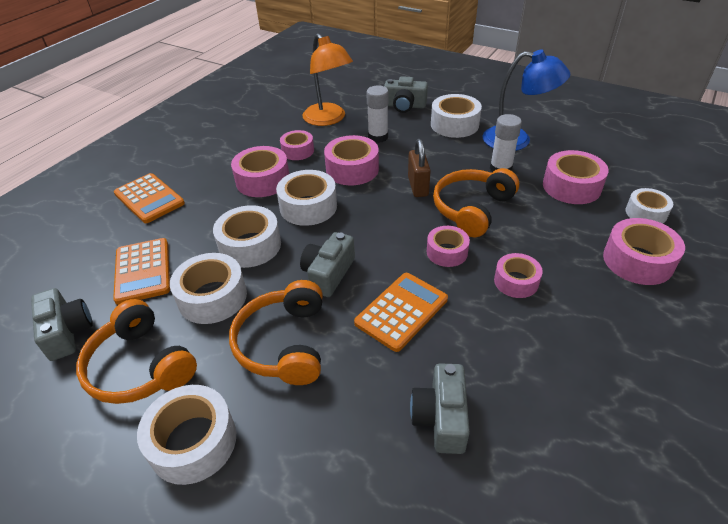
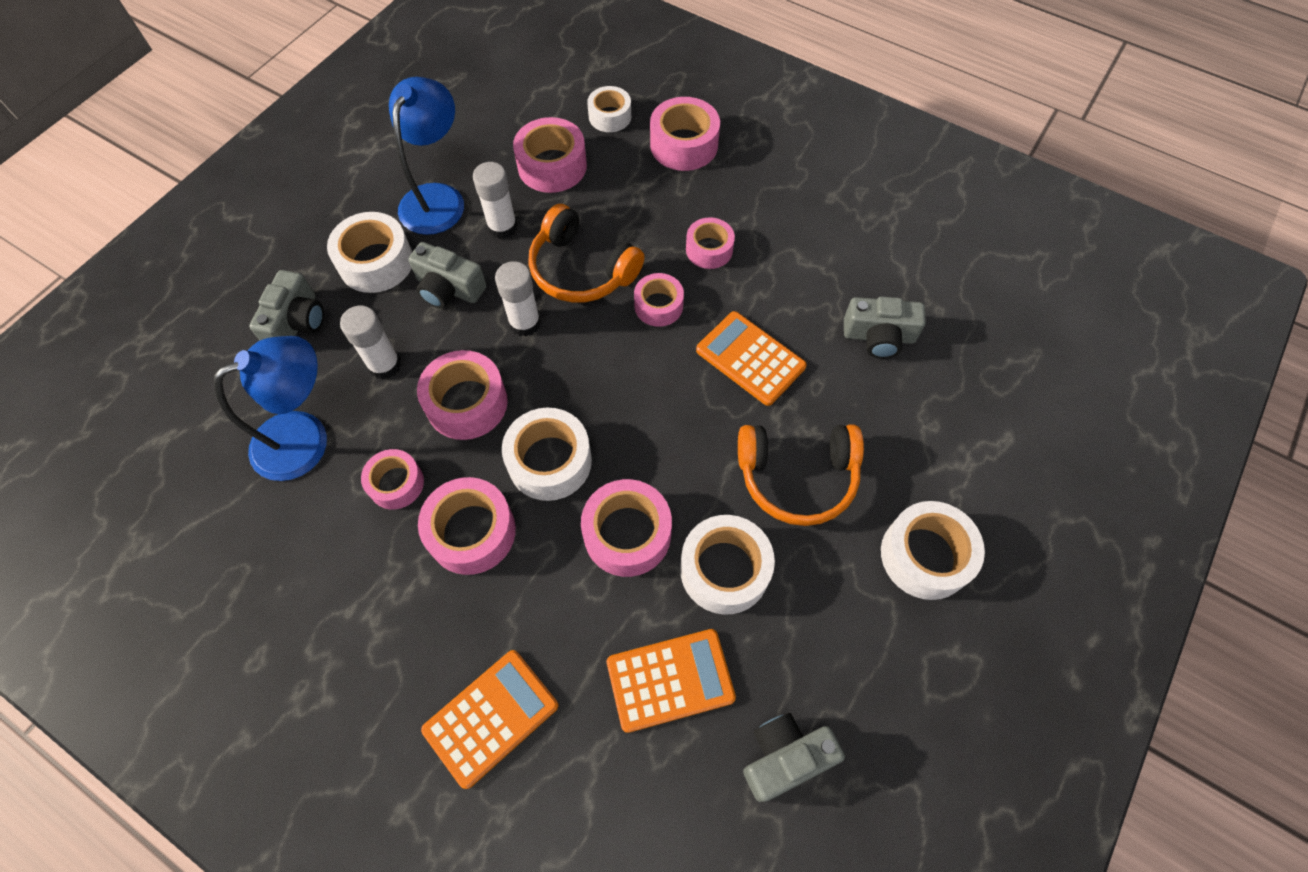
camera: 90 degrees left, 20 degrees up
(140, 366) = (835, 637): orange headphones -> none
(250, 245) = (627, 534): white tape -> pink tape
(328, 119) = (306, 438): orange lamp -> blue lamp
(328, 274) = (688, 433): grey camera -> grey camera (449, 288)
(418, 186) = (525, 323): brown padlock -> white glue stick

